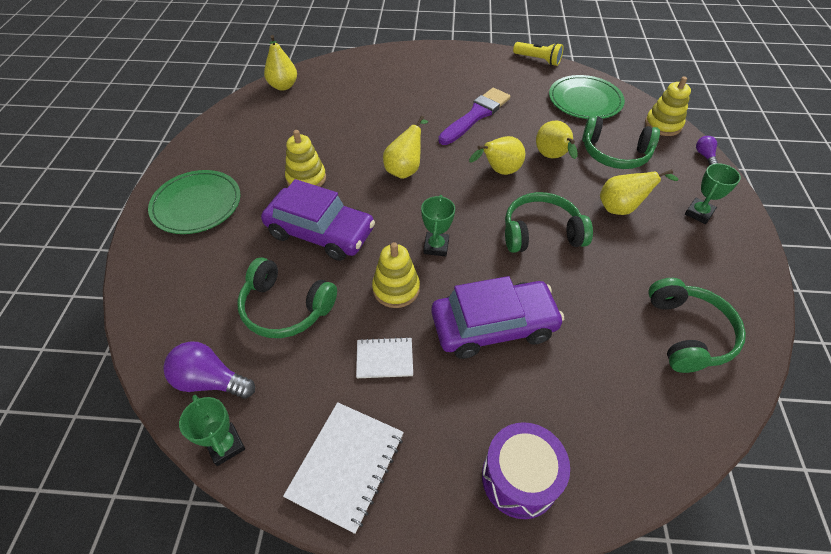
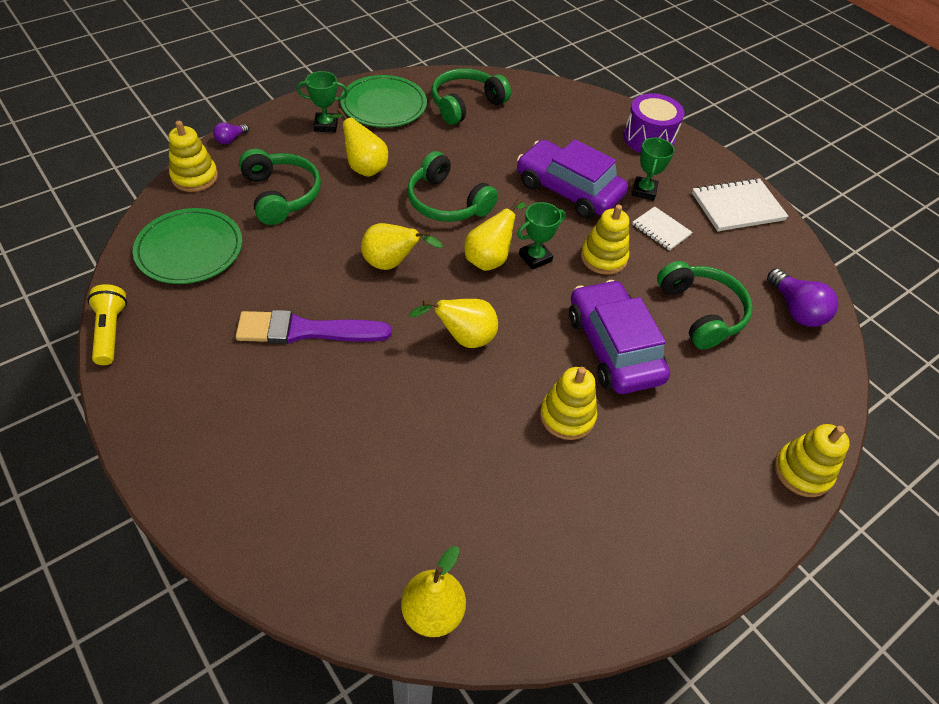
camera: 135 degrees left, 0 degrees up
(142, 254) = (802, 471): none -> yellow stacking toy
(196, 204) = (709, 487): green plate -> green plate (384, 105)
(225, 445) = (807, 268): green trophy -> green trophy (644, 191)
(552, 157) = (330, 235): yellow pear -> yellow pear (490, 258)

